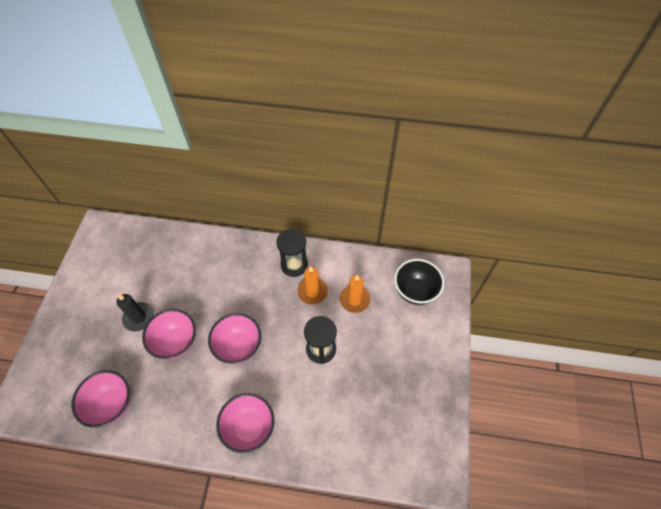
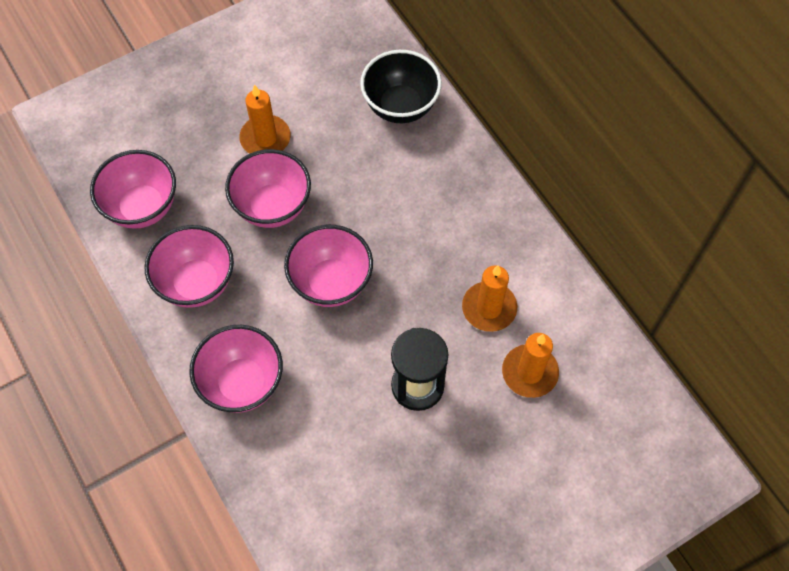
camera: 50 degrees right, 5 degrees up
(139, 317) = (265, 138): black candle -> orange candle
(178, 409) = (197, 283): none -> pink bowl
(294, 265) = (506, 252): black hourglass -> none
(415, 291) = (623, 446): black bowl -> black bowl (400, 106)

